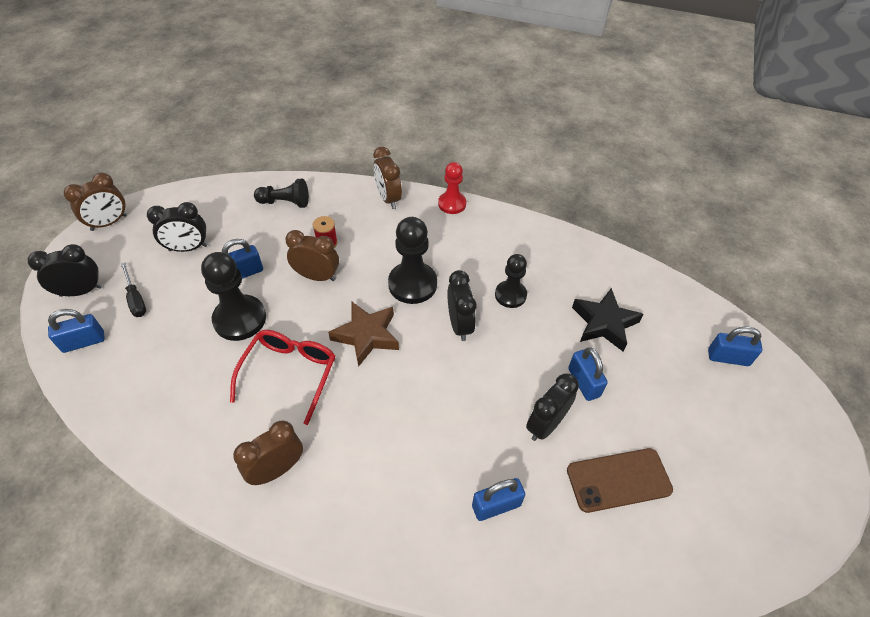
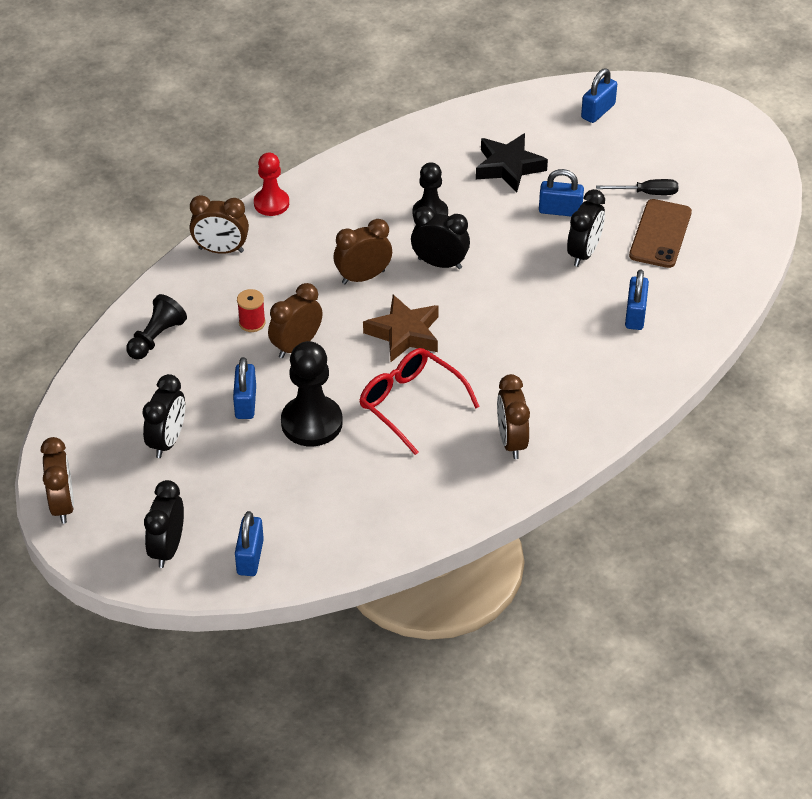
camera: 60 degrees left, 5 degrees down
(136, 299) = (217, 502): black screwdriver -> black screwdriver (647, 193)
(412, 284) = (363, 277): black pawn -> brown clock
(545, 425) = (584, 253): black clock -> black clock turned 135 degrees counterclockwise

